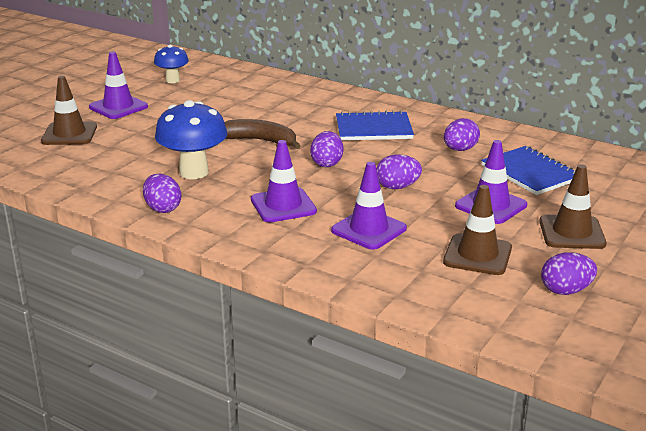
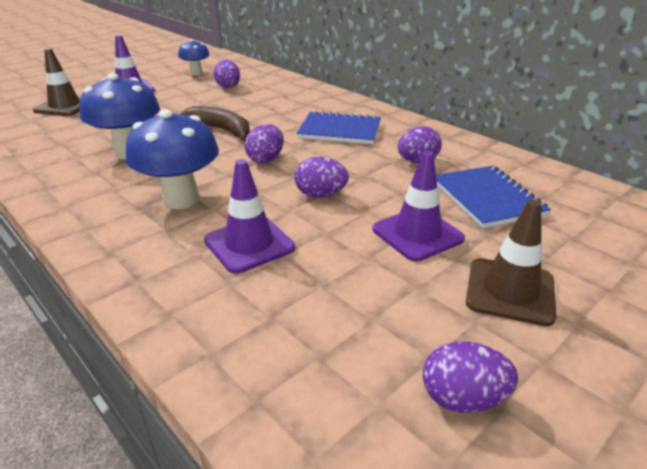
camera: 15 degrees right, 5 degrees up
(162, 208) = (61, 186): purple egg -> purple egg (228, 86)
(283, 205) = (181, 200): purple traffic cone -> blue mushroom
(477, 255) = (361, 306): brown traffic cone -> none

